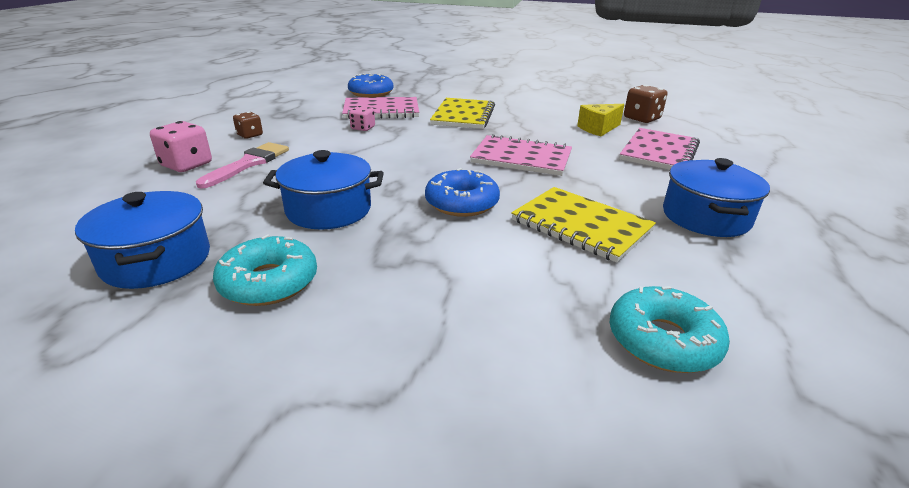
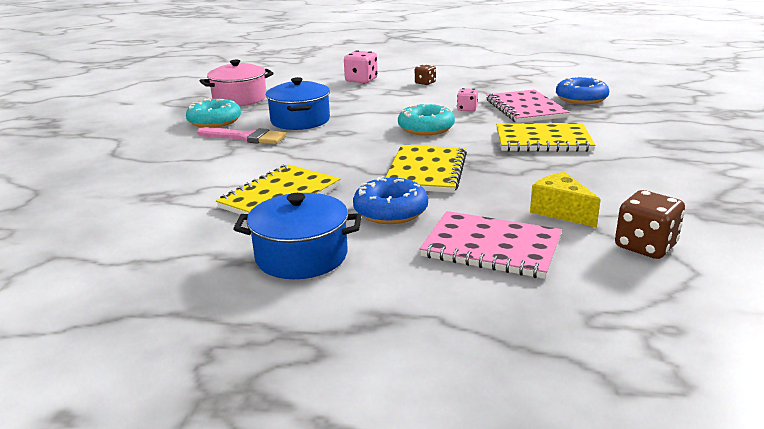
camera: 85 degrees right, 5 degrees down
(156, 260) = (239, 99): blue pot -> pink pot
(248, 164) = (369, 92): pink brush -> pink brush (246, 137)
(461, 203) = (317, 154): blue donut -> blue donut (390, 211)
(521, 158) = (426, 171): pink notebook -> yellow notebook
(663, 340) = (124, 218): turquoise donut -> turquoise donut (426, 128)

